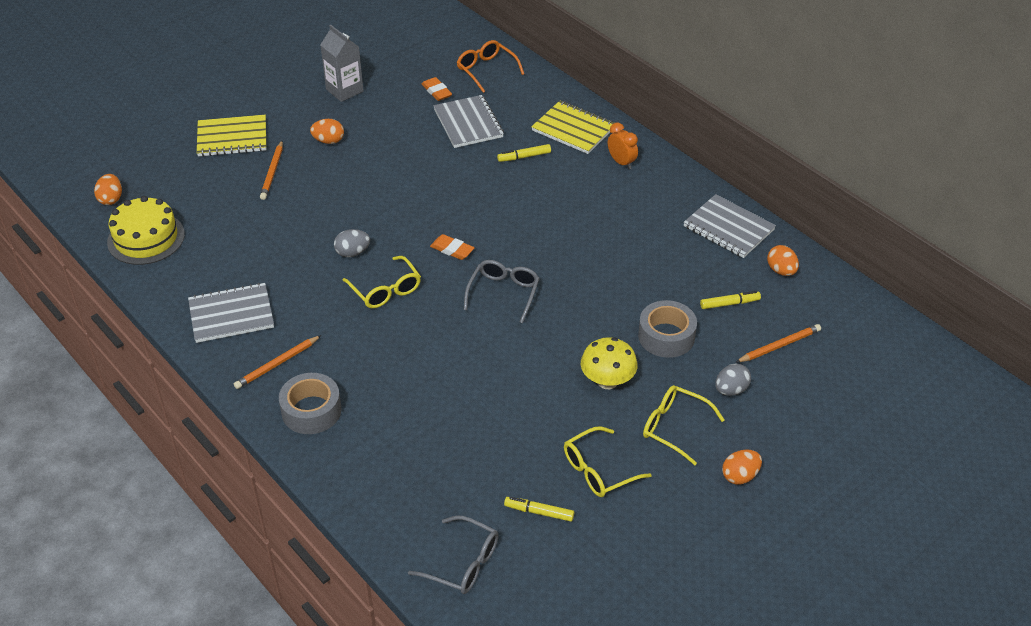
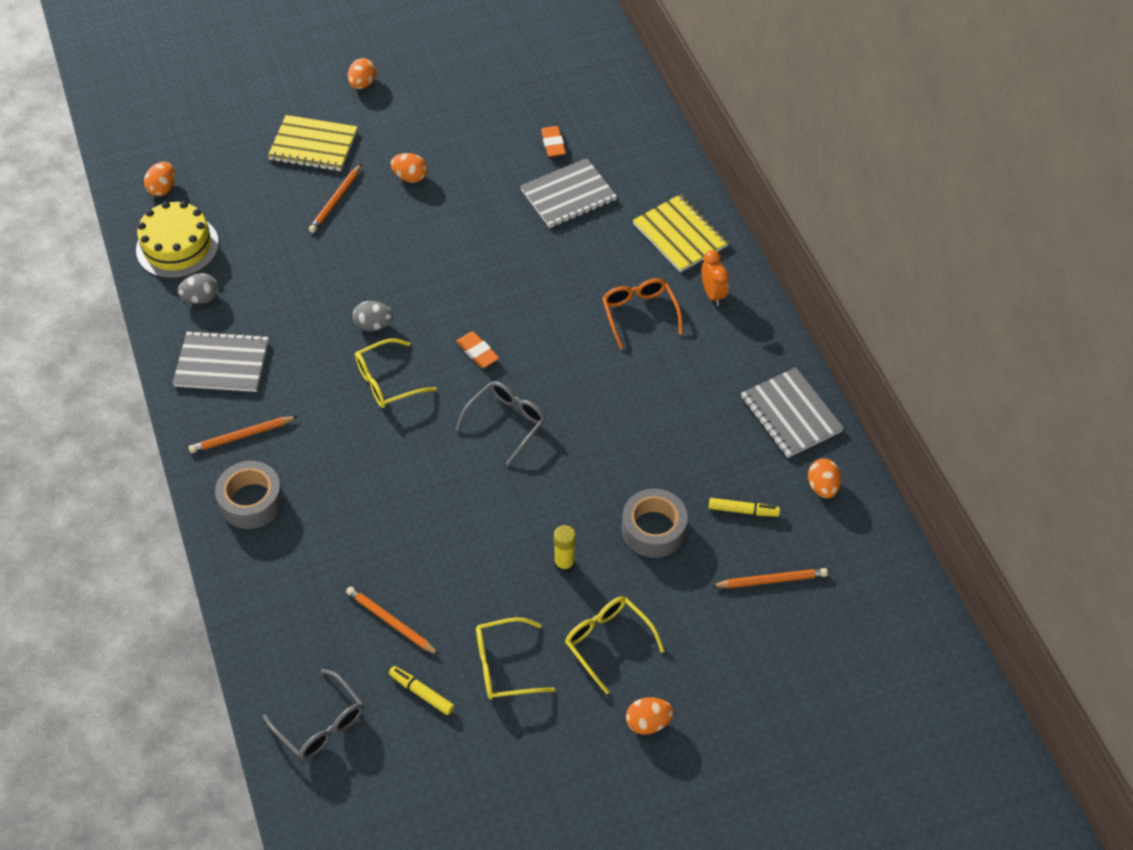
camera: 20 degrees right, 10 degrees up
(253, 86) = (362, 84): none -> orange egg
(344, 90) = (455, 116): grey carton -> none
(386, 290) = (387, 381): yellow glasses -> yellow glasses turned 75 degrees clockwise
(468, 123) = (568, 195): grey notebook -> grey notebook turned 60 degrees clockwise
(483, 466) = (391, 622): none -> orange pencil
(486, 70) = (620, 130): orange glasses -> orange glasses (639, 313)
(524, 157) = (609, 256): yellow marker -> none
(607, 381) = (564, 563): yellow mushroom -> yellow glue stick
(731, 390) = (690, 617): grey egg -> grey egg (201, 298)

